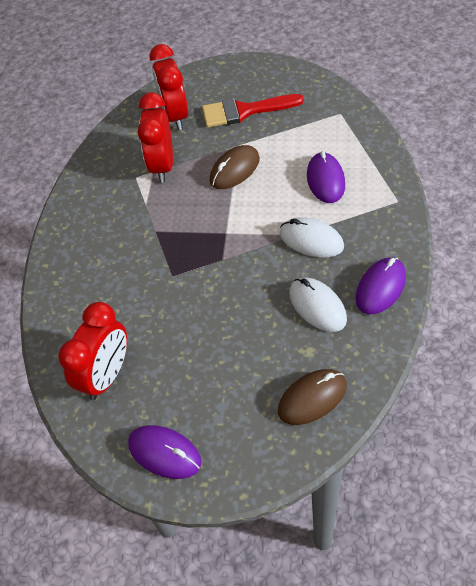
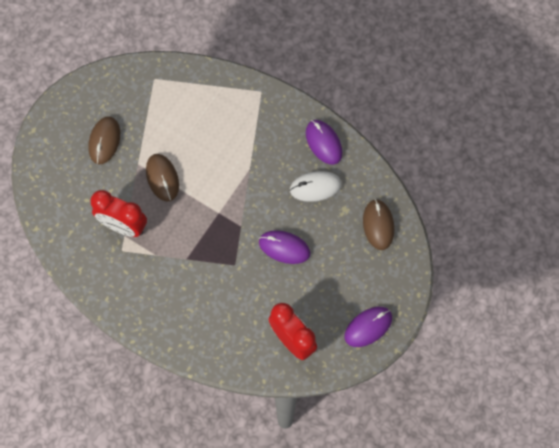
camera: 70 degrees left, 15 degrees up
(175, 116) = (73, 193): red clock -> none
(245, 111) = (104, 141): red brush -> brown mouse
(311, 240) = (260, 162): white mouse -> none
(325, 180) = (213, 124): purple mouse -> purple mouse (284, 248)

